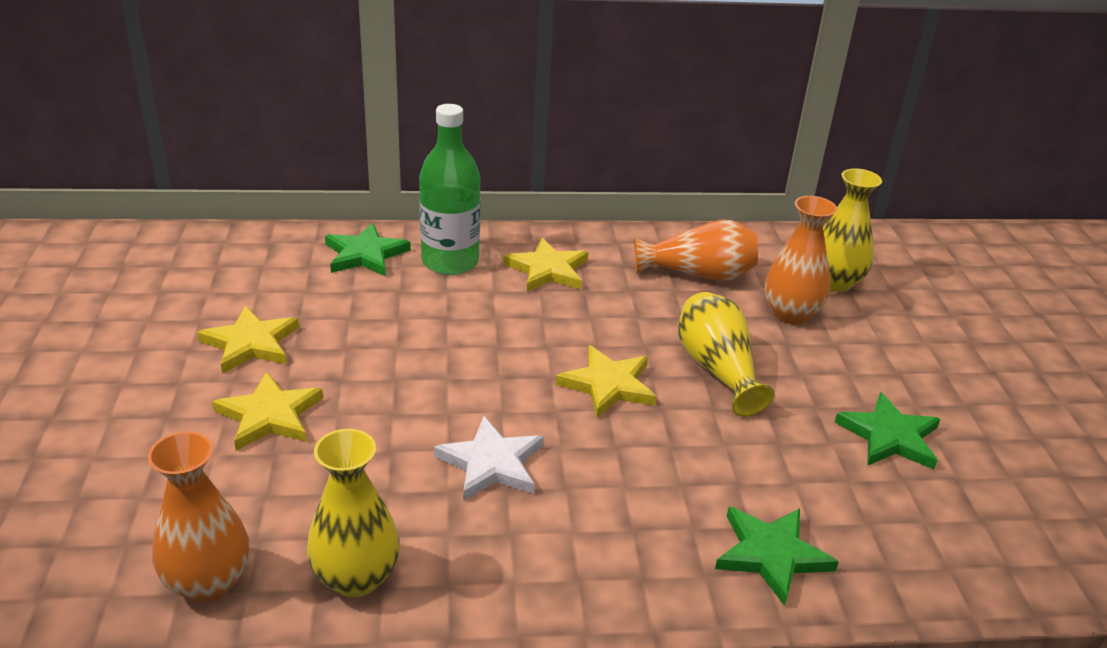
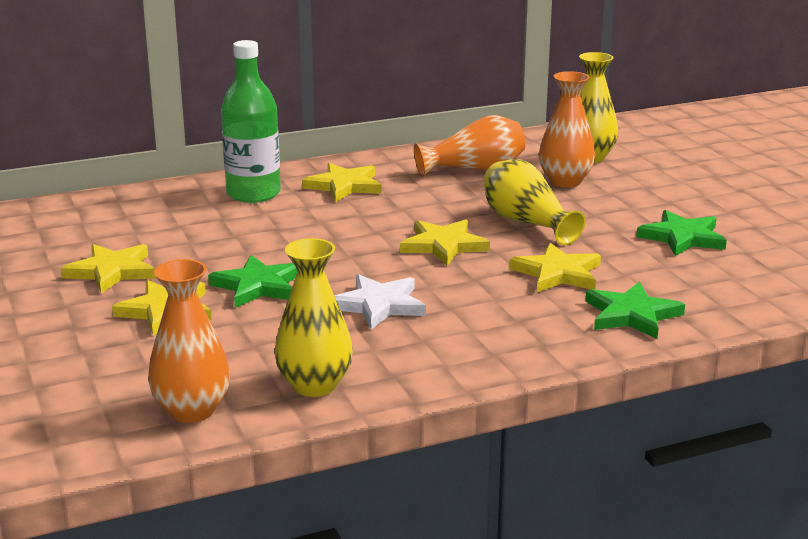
camera: 15 degrees left, 10 degrees down
(365, 254) = (172, 201): green star -> green star (258, 286)
(715, 461) = (557, 273): none -> yellow star

